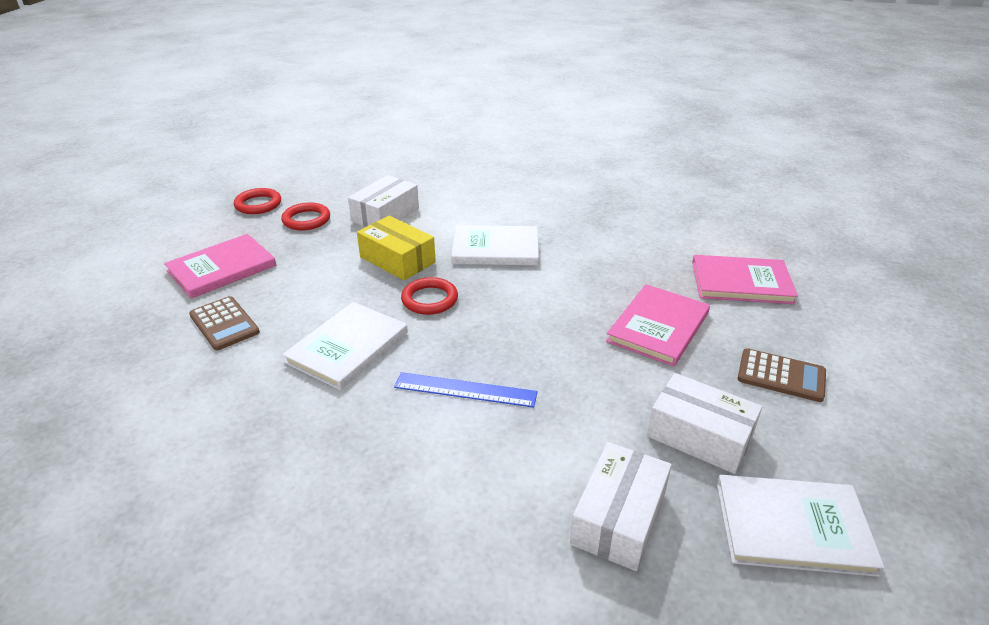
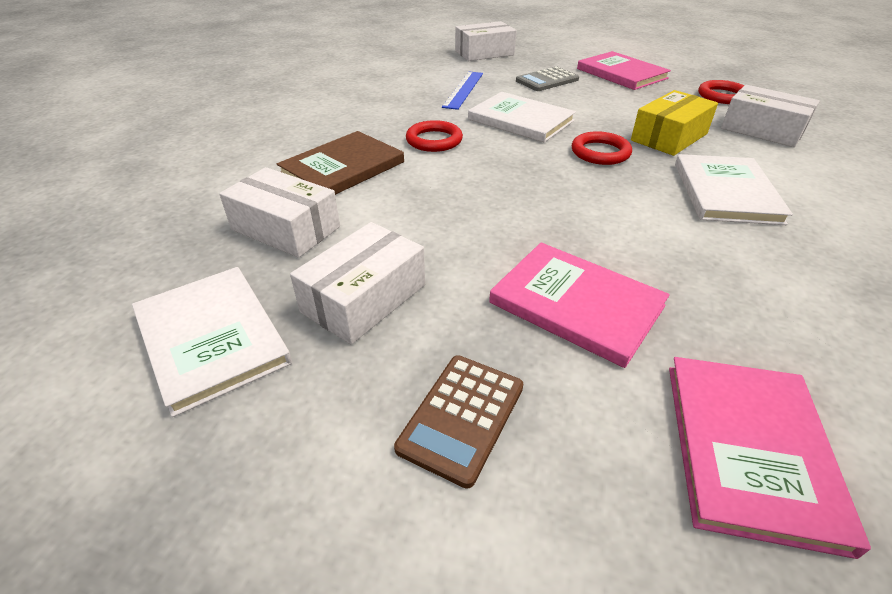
camera: 95 degrees right, 5 degrees up
(77, 381) = (484, 53): none -> white box
(224, 324) = (547, 80): brown calculator -> grey calculator
(258, 204) = (737, 77): red ring -> red ring (434, 140)
(465, 390) = (462, 167): blue ruler -> blue ruler (463, 89)
(477, 493) = (342, 168): none -> brown book
(792, 527) = (212, 338): white book -> white book turned 45 degrees counterclockwise

